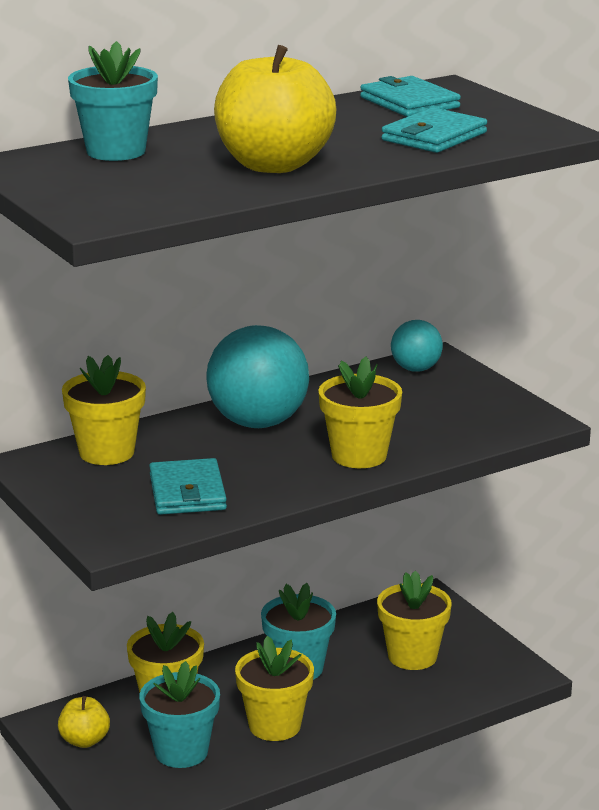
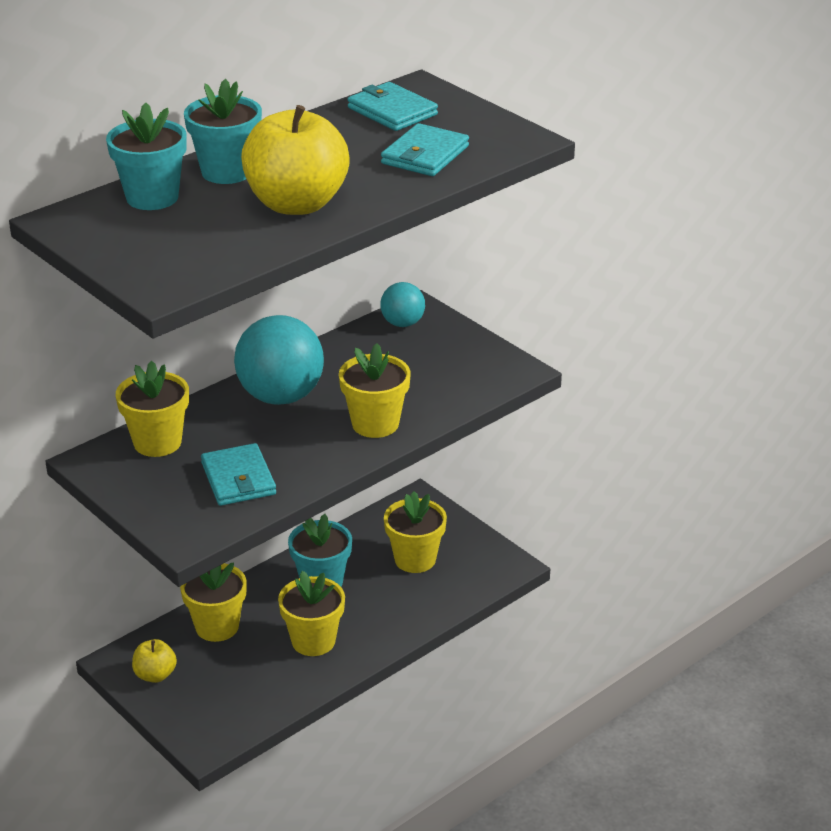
camera: 10 degrees left, 10 degrees up
(181, 752) = (240, 676): turquoise flower pot -> turquoise flower pot (227, 172)

